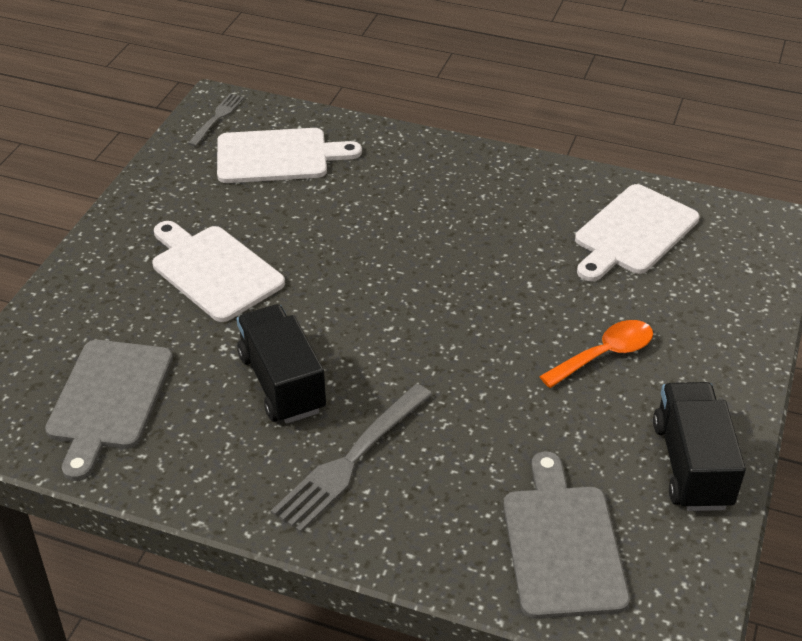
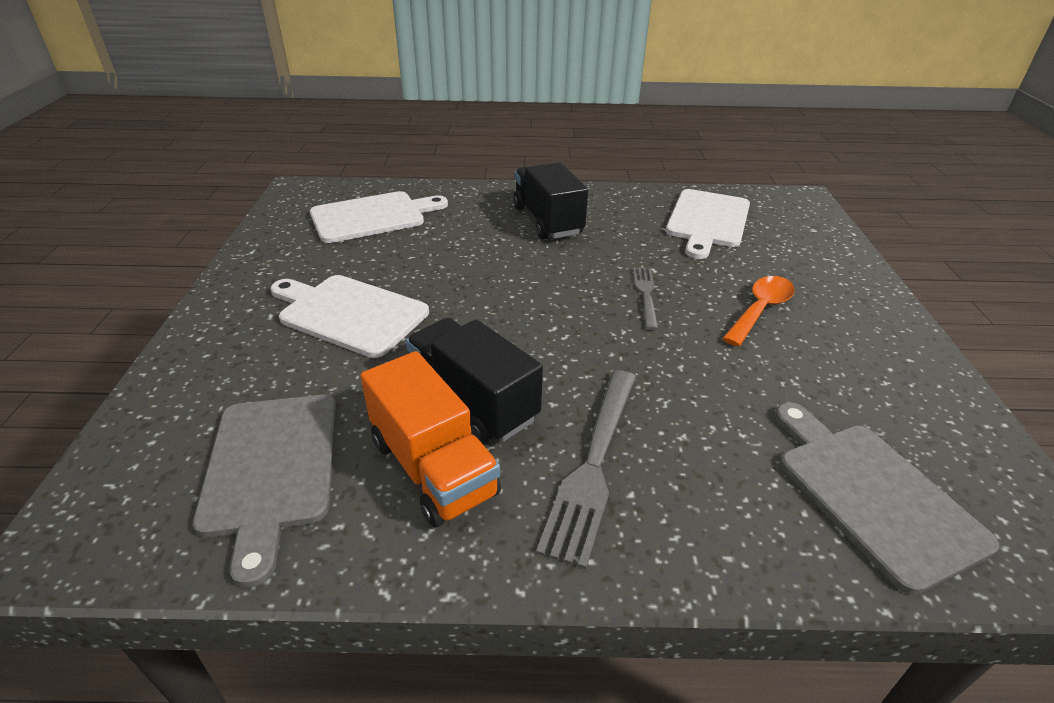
camera: 20 degrees left, 5 degrees down
(217, 118) = (302, 199): grey fork -> grey fork (646, 294)
(226, 430) = (433, 467): none -> orange truck
(691, 465) = (913, 383): black truck -> black truck (547, 221)

